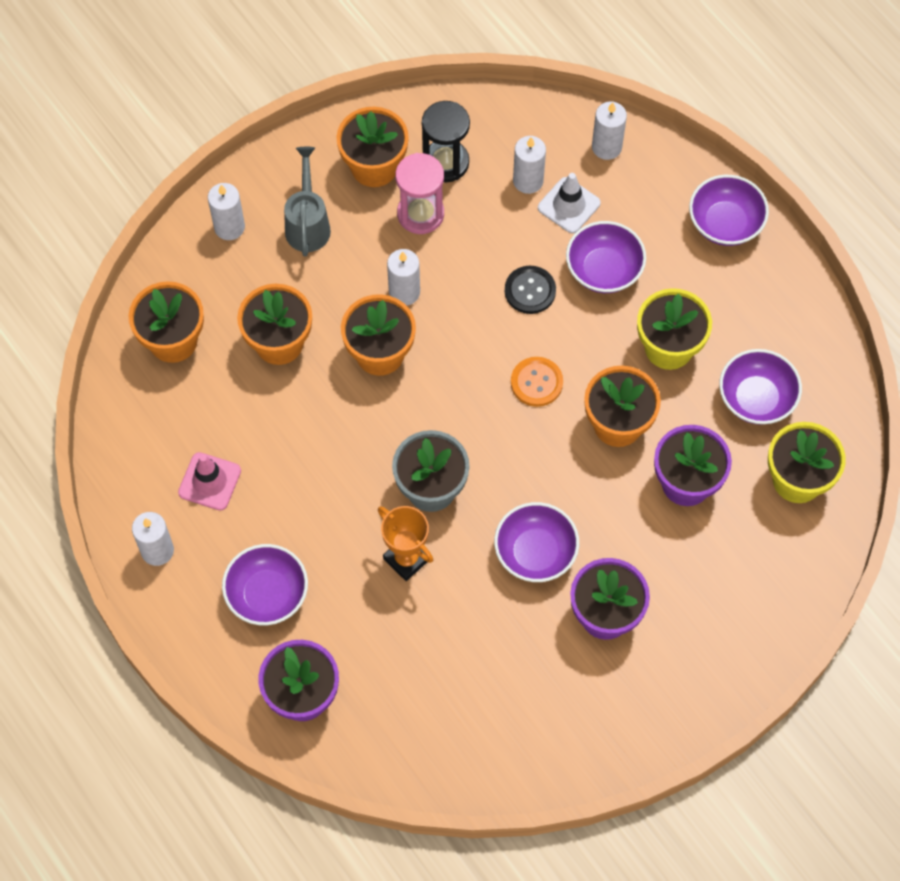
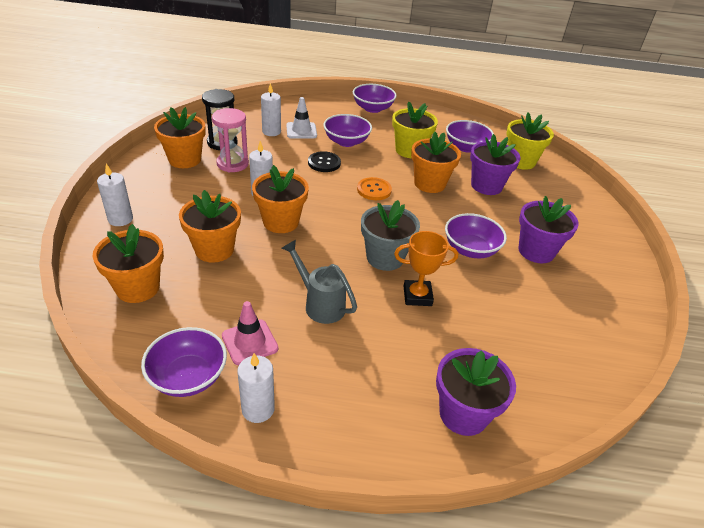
camera: 50 degrees left, 25 degrees down
(267, 594) = (365, 375): purple bowl -> purple bowl (188, 377)
(308, 223) = (171, 195): grey watering can -> grey watering can (319, 304)
(606, 147) = (292, 109): white candle -> none

